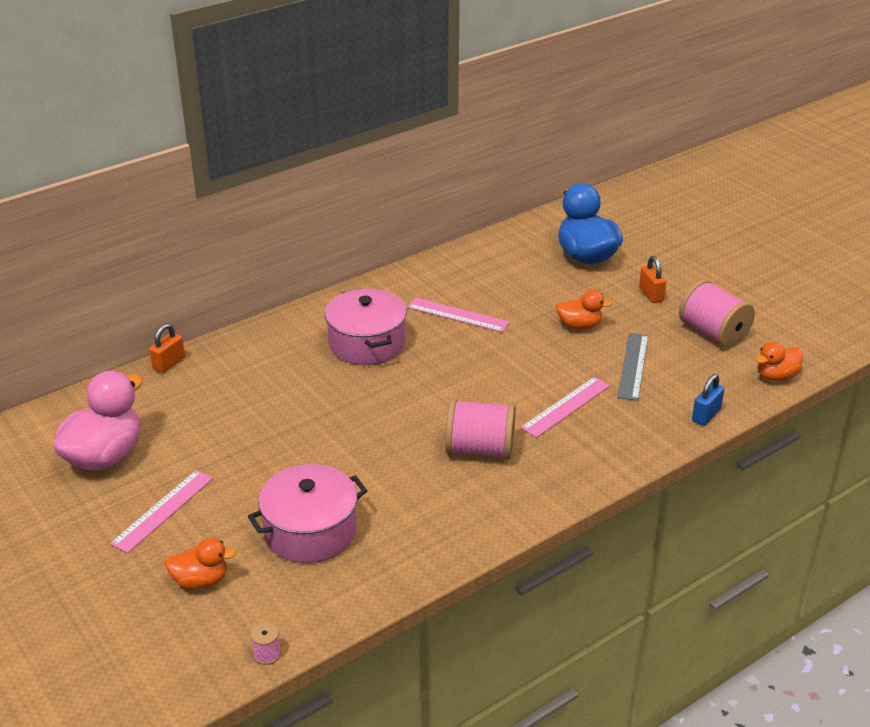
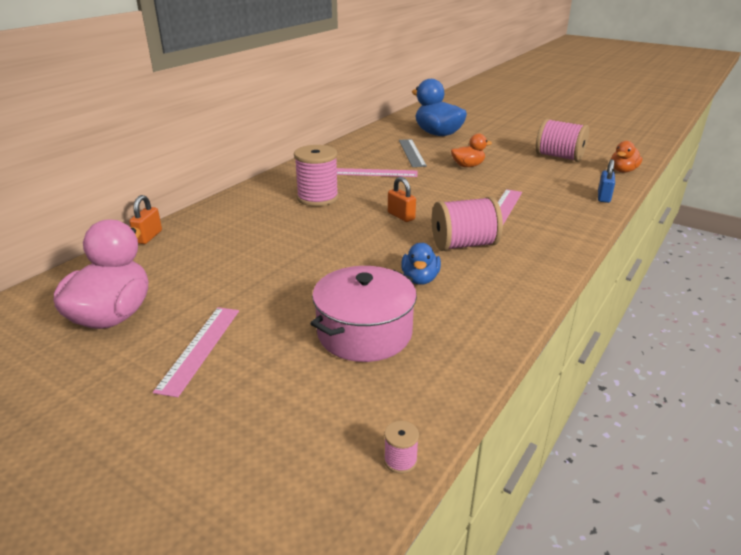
camera: 20 degrees left, 5 degrees down
(201, 581) = (278, 404): orange duck -> none
(367, 343) = (317, 198): pink pot -> pink spool
(402, 483) = (420, 279): none -> blue duck
(633, 366) = (526, 180): grey ruler -> grey ruler (412, 153)
(651, 294) = (499, 145): orange padlock -> orange padlock (401, 216)

